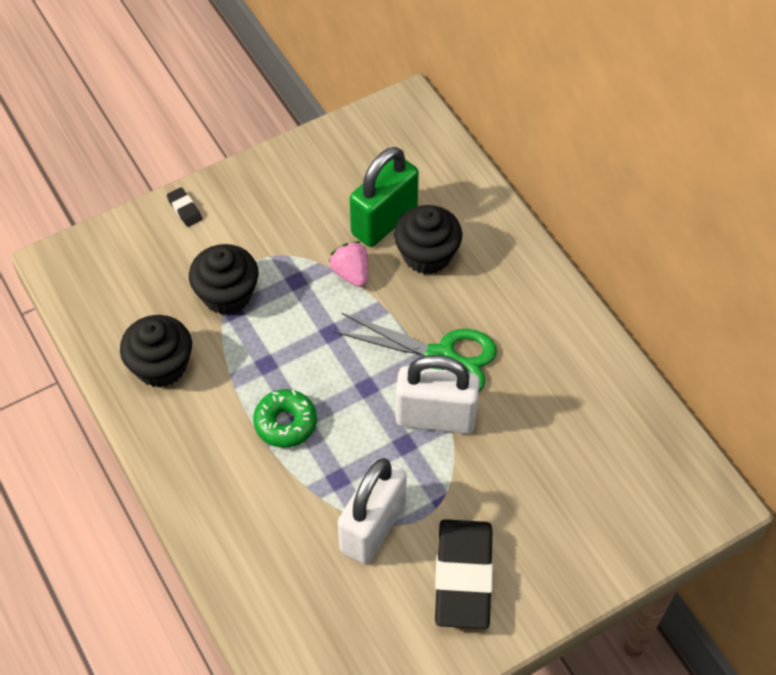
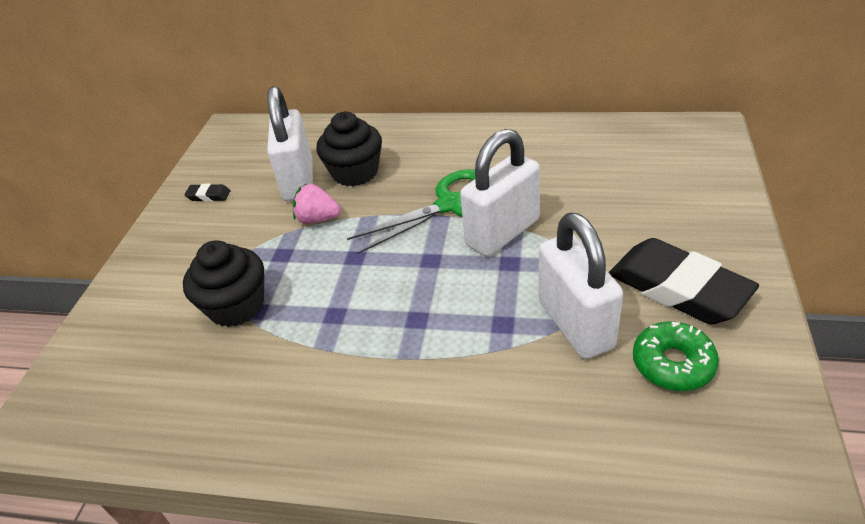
camera: 45 degrees left, 15 degrees down
(161, 366) = (243, 397): black cupcake -> none
(184, 209) = (122, 292): black eraser -> black eraser (208, 196)
(285, 423) = (408, 332): green donut -> green donut (673, 364)
(384, 221) = (299, 181): green padlock -> white padlock

